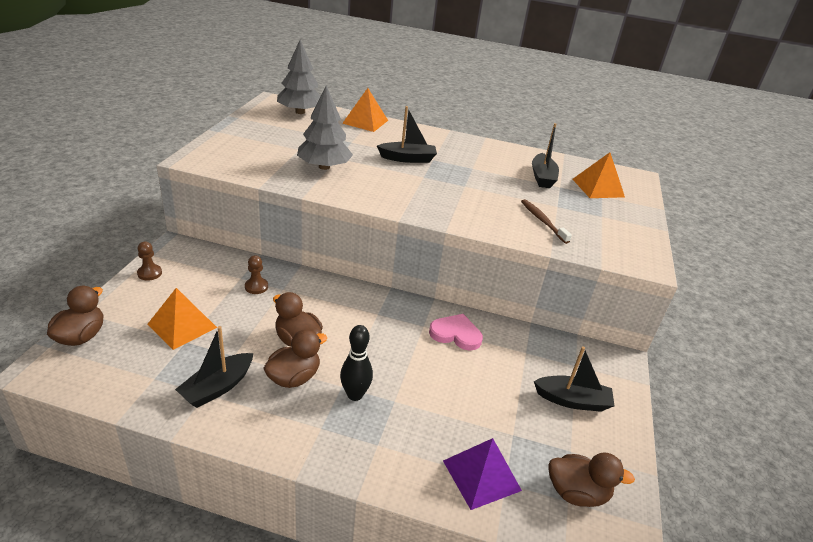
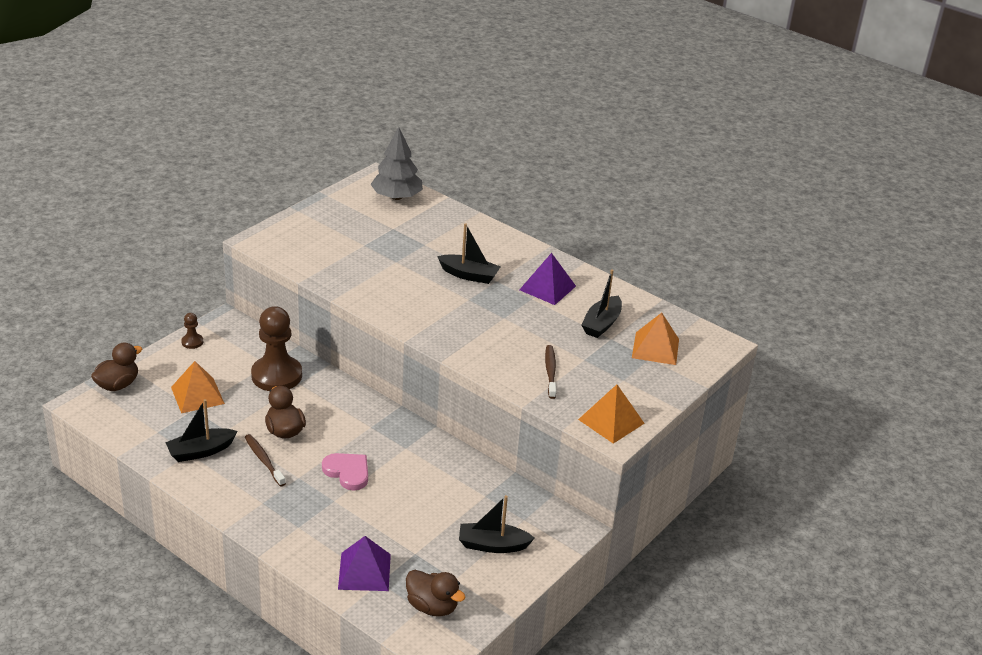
camera: 25 degrees right, 0 degrees up
(256, 287) = (276, 375): brown pawn -> brown pawn, size x2.28
(294, 377) = (264, 460): brown duck -> brown toothbrush
(324, 167) = (375, 270): grey tree -> none
(355, 395) = (304, 487): black bowling pin -> none
(365, 122) = (459, 220): orange pyramid -> orange pyramid (611, 421)
(456, 334) = (430, 463): pink heart -> pink heart (347, 472)
(477, 158) = (547, 288): none -> purple pyramid
(572, 400) = (492, 545): black boat -> black boat turned 150 degrees clockwise

